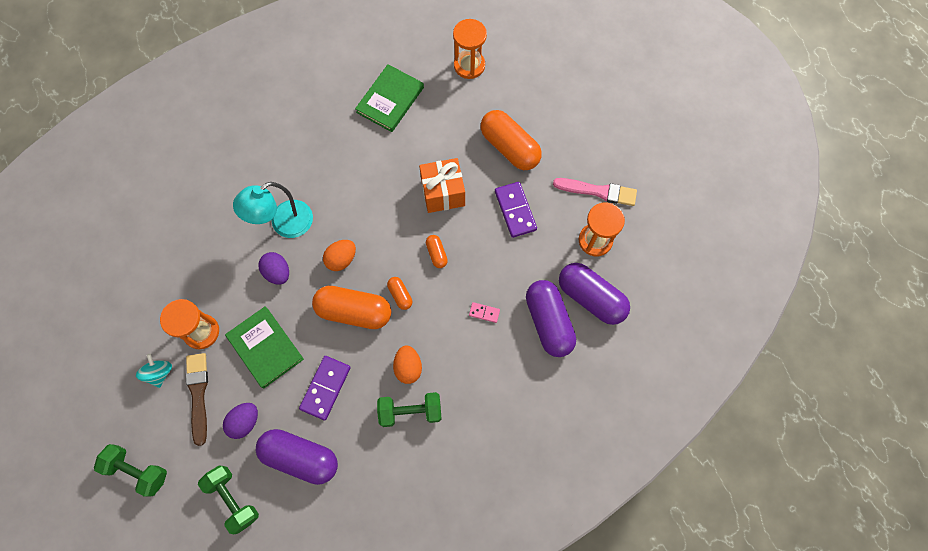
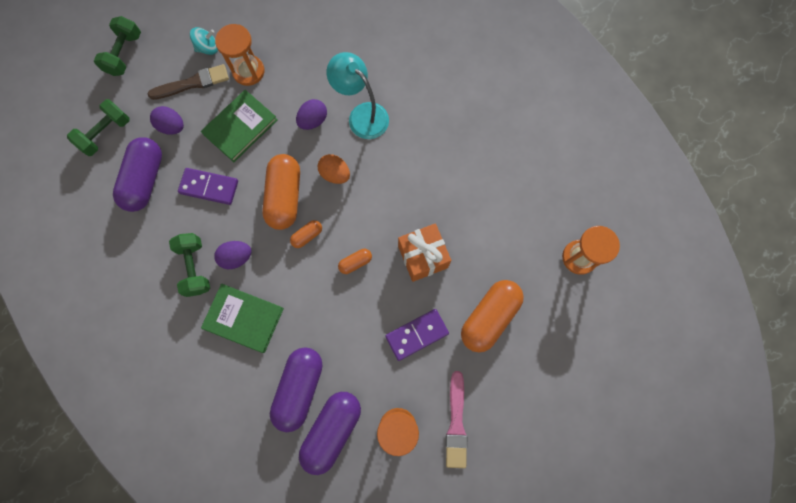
camera: 80 degrees right, 5 degrees up
(390, 100) = (517, 184): green book -> green book (244, 318)
(408, 367) = (236, 257): orange egg -> purple egg
(484, 312) = (300, 321): pink domino -> none
(548, 322) = (299, 388): purple capsule -> purple capsule turned 45 degrees counterclockwise

